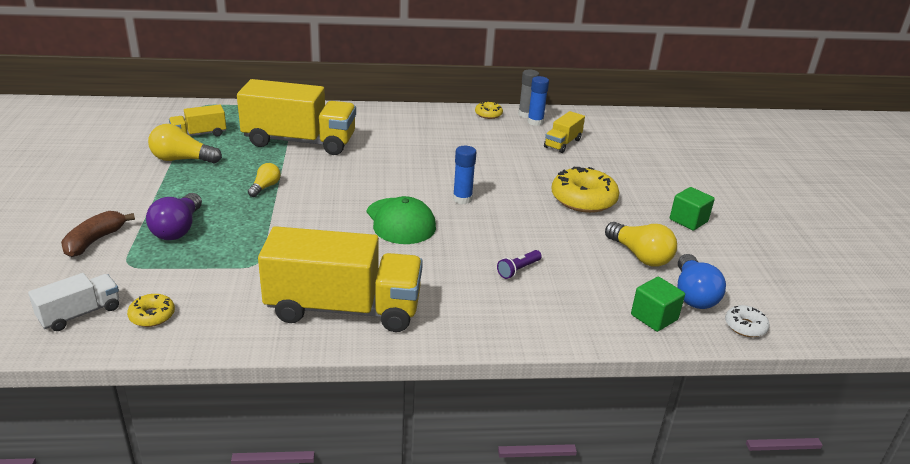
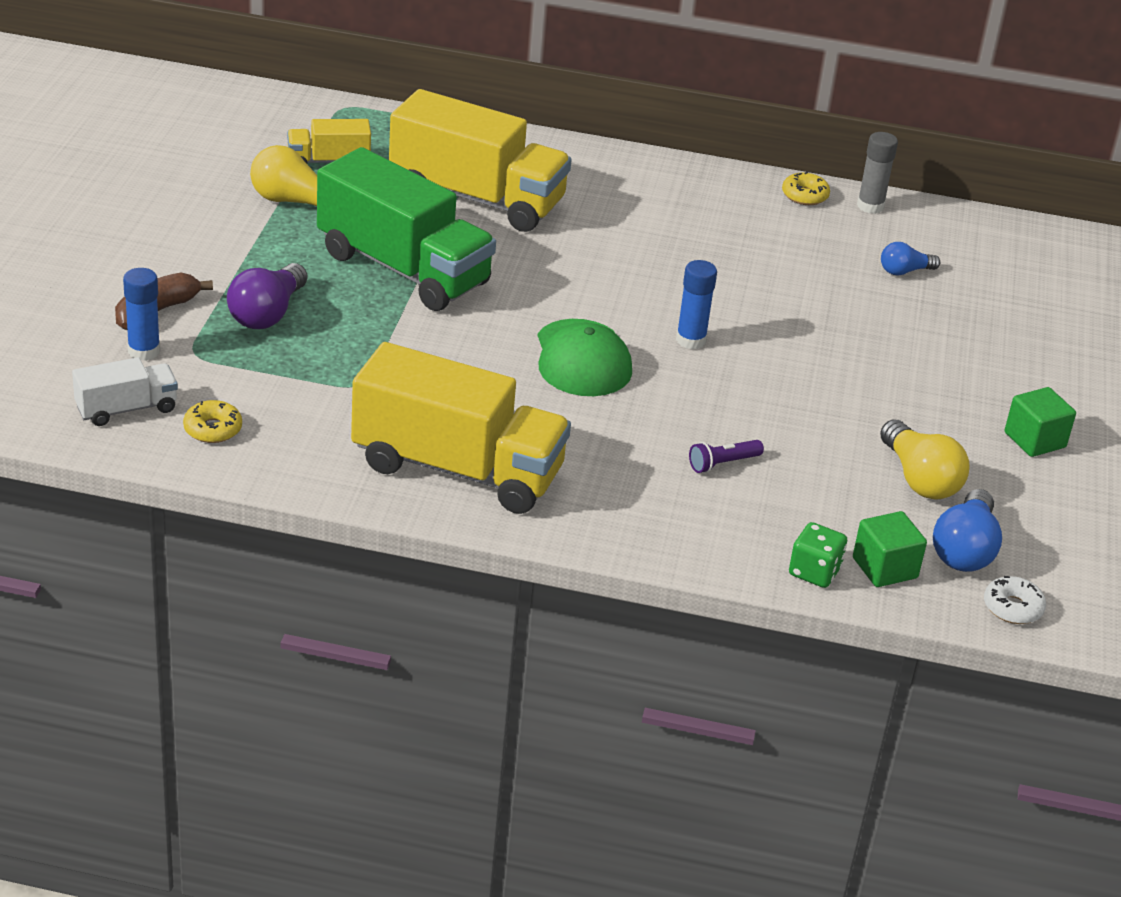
camera: 15 degrees right, 5 degrees up
(265, 187) = (403, 269): yellow light bulb -> green truck
(535, 122) = (879, 223): blue glue stick -> blue glue stick (144, 351)
(562, 143) = (904, 271): yellow truck -> blue light bulb
(583, 199) = (883, 375): yellow donut -> none
(613, 330) = (814, 572): none -> green dice

